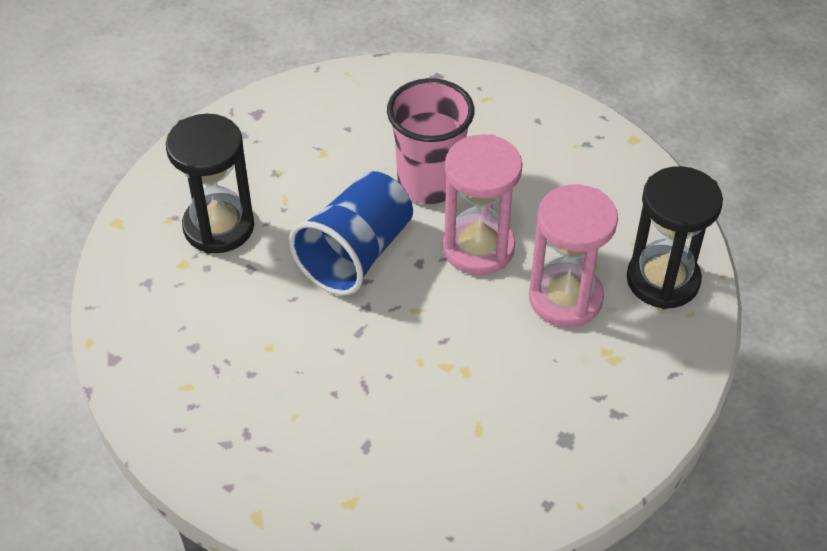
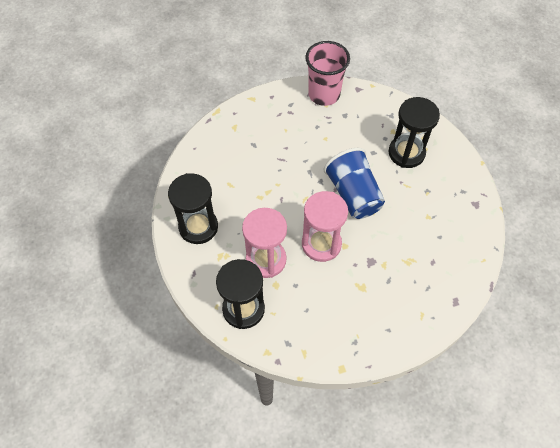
camera: 125 degrees right, 10 degrees up
(429, 183) = (377, 249): pink cup -> pink cup (324, 94)
(595, 421) = (198, 227): none -> black hourglass

